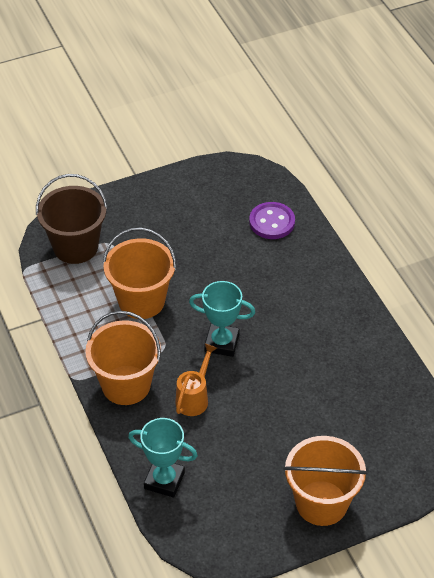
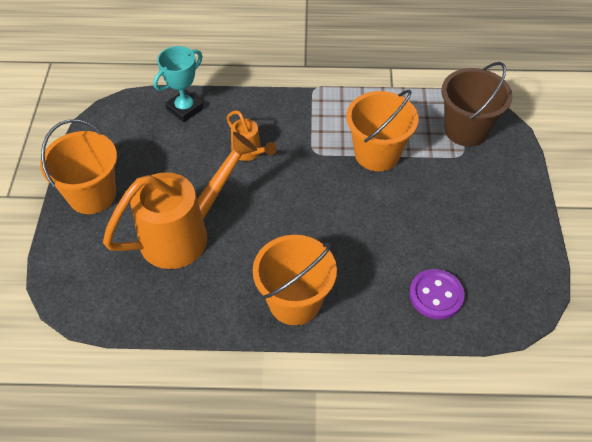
camera: 115 degrees right, 5 degrees up
(126, 385) = (290, 115): orange bucket -> orange bucket (294, 302)
(221, 343) = (297, 192): turquoise trophy -> none
(317, 406) = (185, 233): none -> orange watering can

